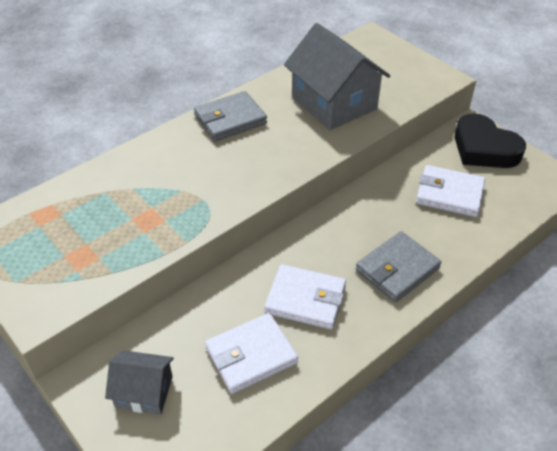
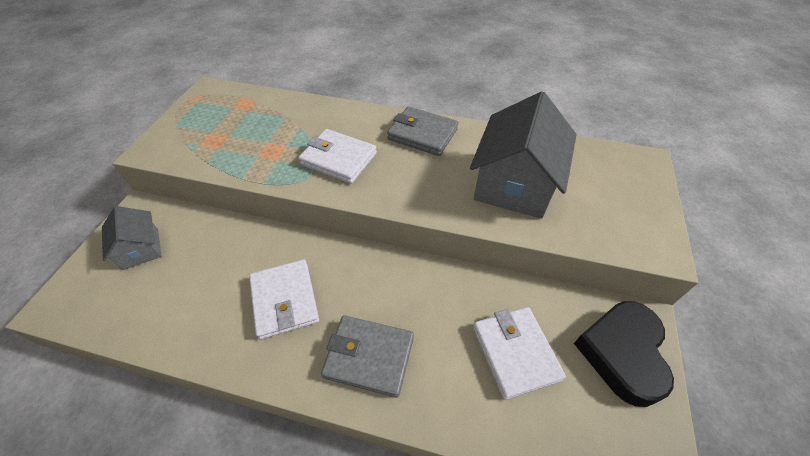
camera: 55 degrees right, 5 degrees up
(251, 355) = (203, 295): white wallet -> white wallet (338, 159)

